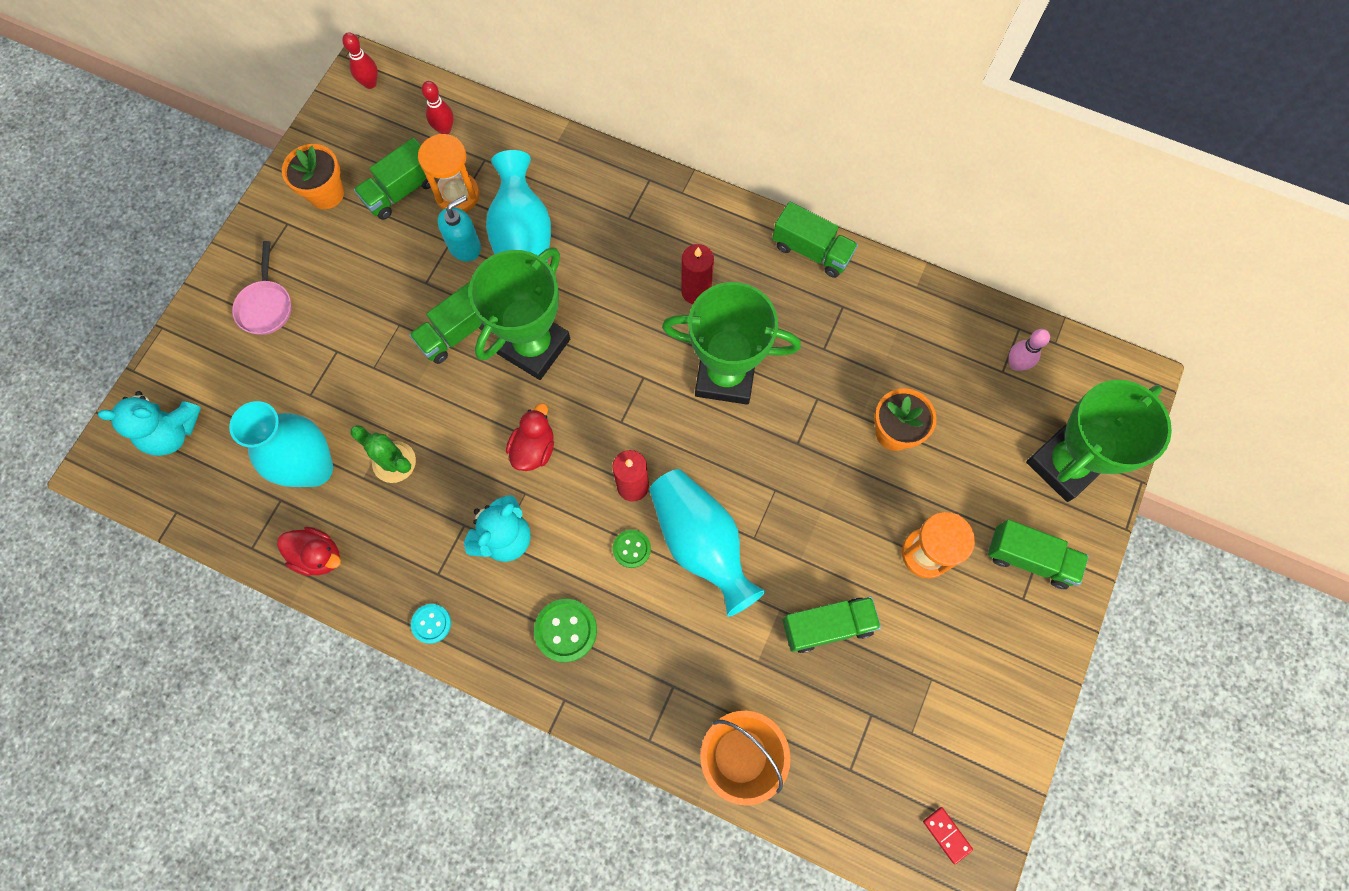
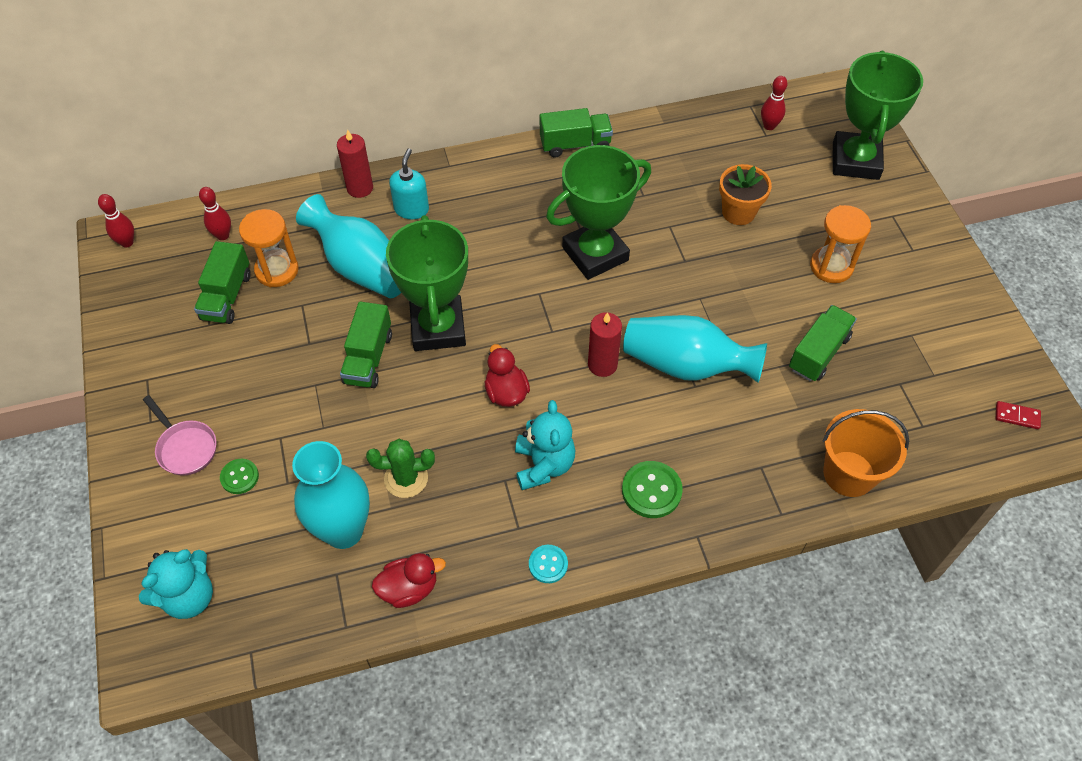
camera: 40 degrees left, 15 degrees down
(326, 193) = (162, 337): orange flower pot -> none
(465, 246) = (317, 299): turquoise soap dispenser -> turquoise soap dispenser (411, 209)
(631, 549) = (643, 404): green button -> green button (239, 477)
(696, 291) = (521, 217): red candle -> red candle (360, 188)
(1016, 364) = (769, 126): pink bowling pin -> red bowling pin
(1029, 559) = (892, 225): green truck -> none

